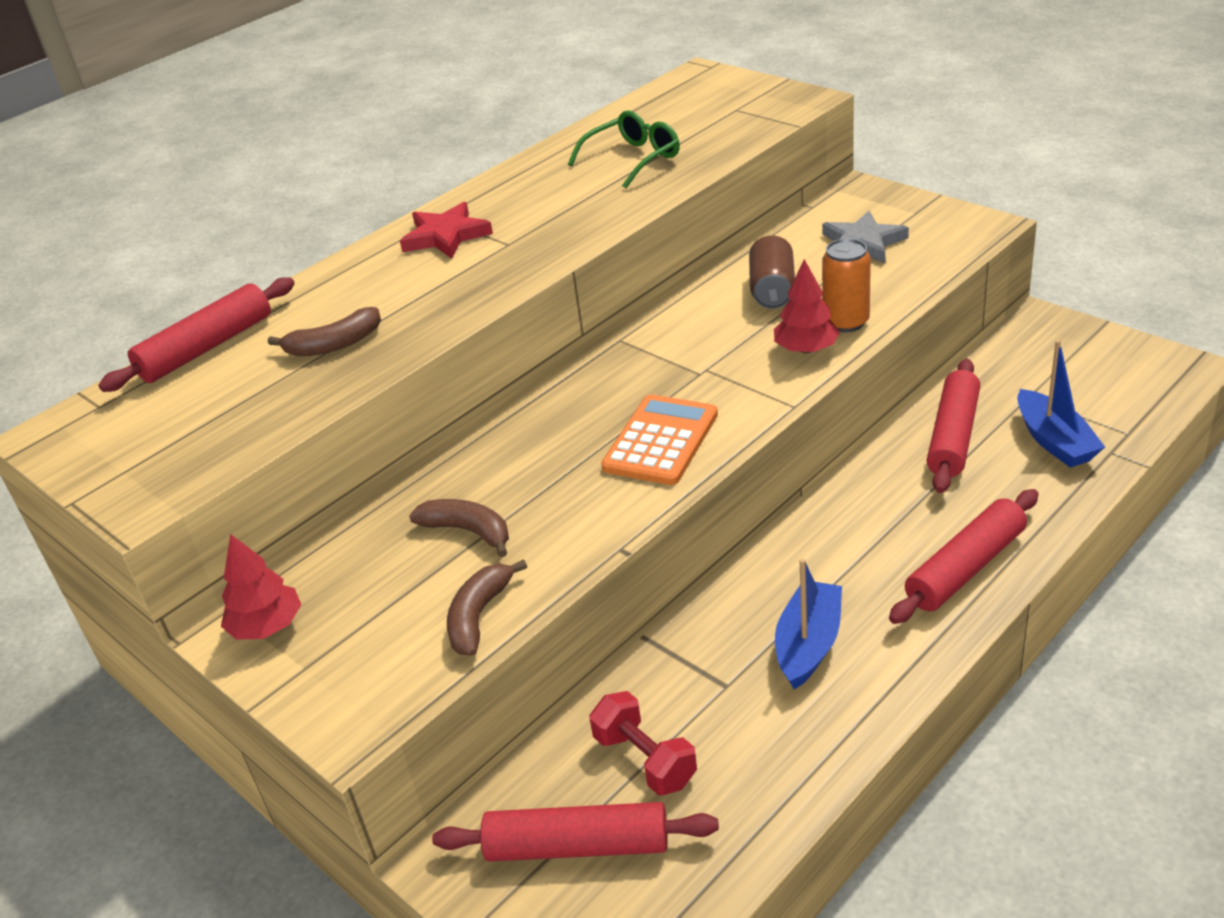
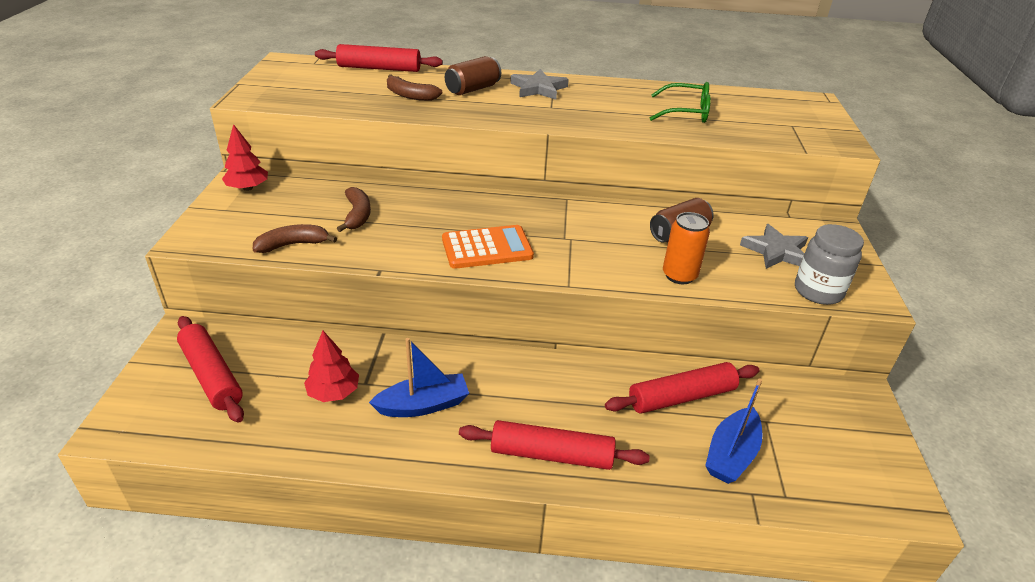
camera: 45 degrees right, 0 degrees up
(382, 287) = (472, 89): none -> brown can
(446, 236) = (538, 88): red star -> grey star
(645, 760) = (287, 374): red dumbbell -> none
(806, 349) = (632, 269): red tree -> red tree (334, 392)
(948, 250) = (818, 291): none -> grey jar

